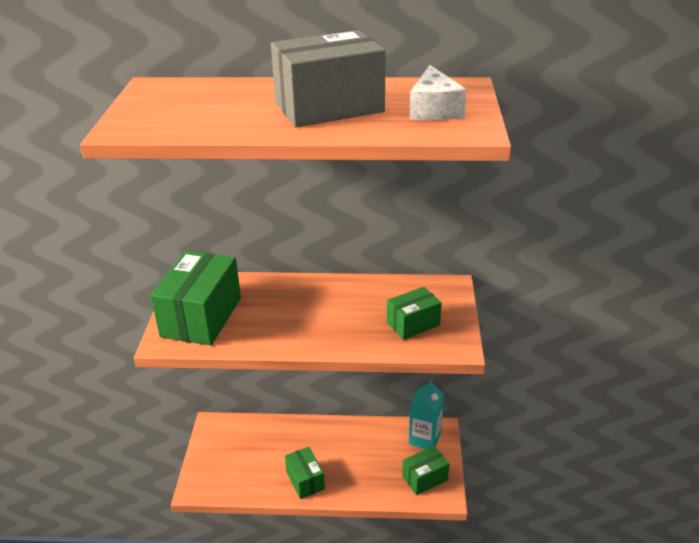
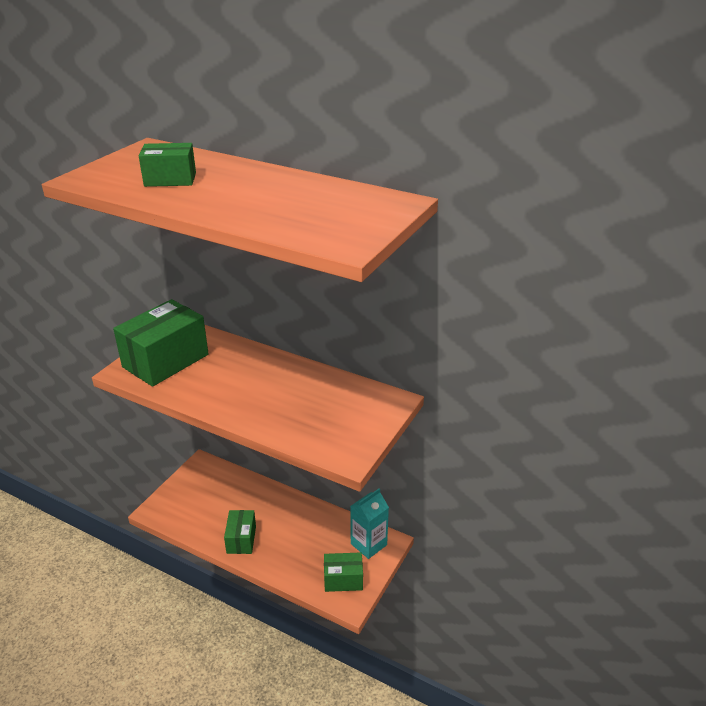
camera: 25 degrees right, 0 degrees up
(329, 107) = (256, 195): grey box -> none
(413, 324) = (328, 423): green box -> green box (170, 179)
(434, 109) = (340, 217): white cheese -> none

